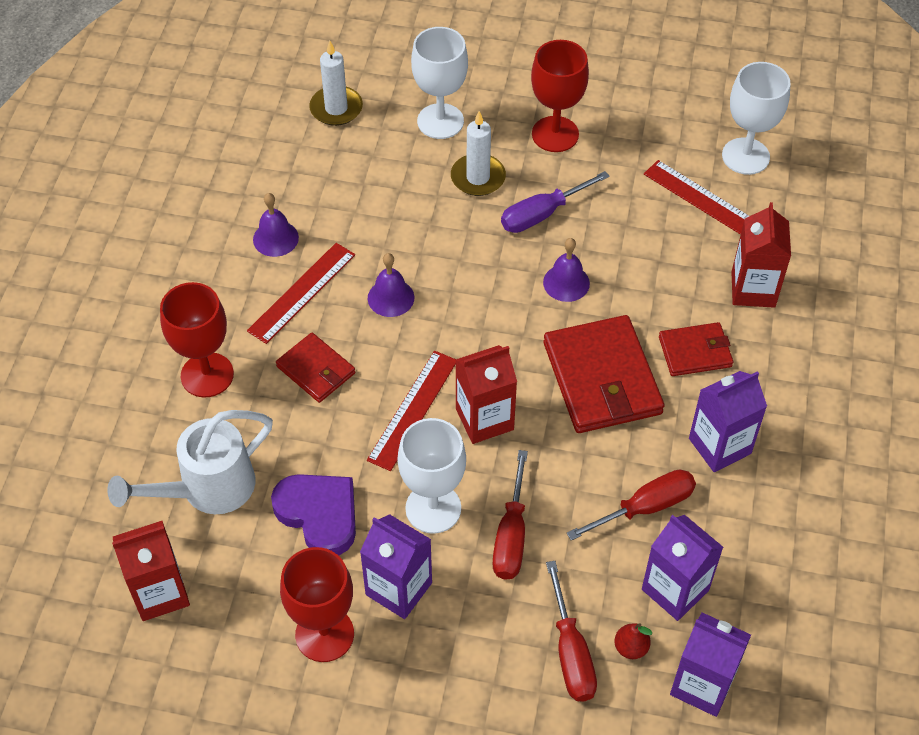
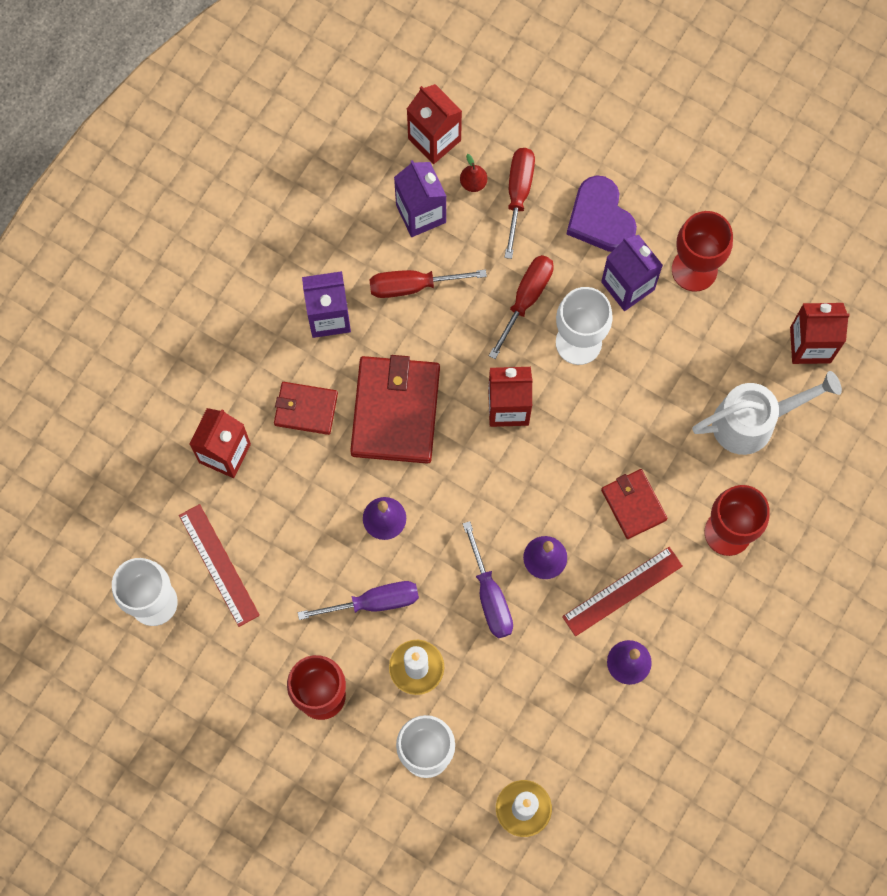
camera: 160 degrees left, 20 degrees up
(319, 515) = (670, 368): purple heart -> purple heart (600, 218)
(412, 409) = (564, 437): red ruler -> none
(433, 251) = (490, 595): none -> purple screwdriver
(702, 684) = (434, 139): purple carton -> red carton

